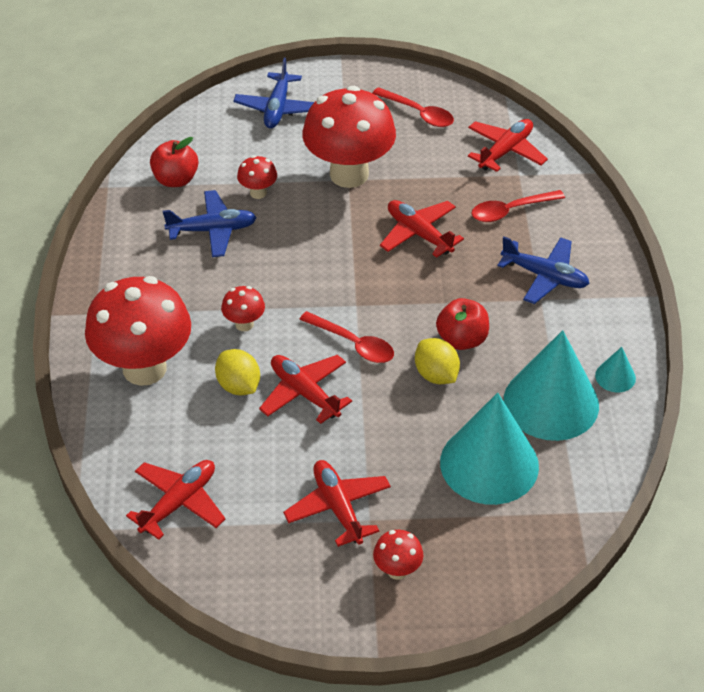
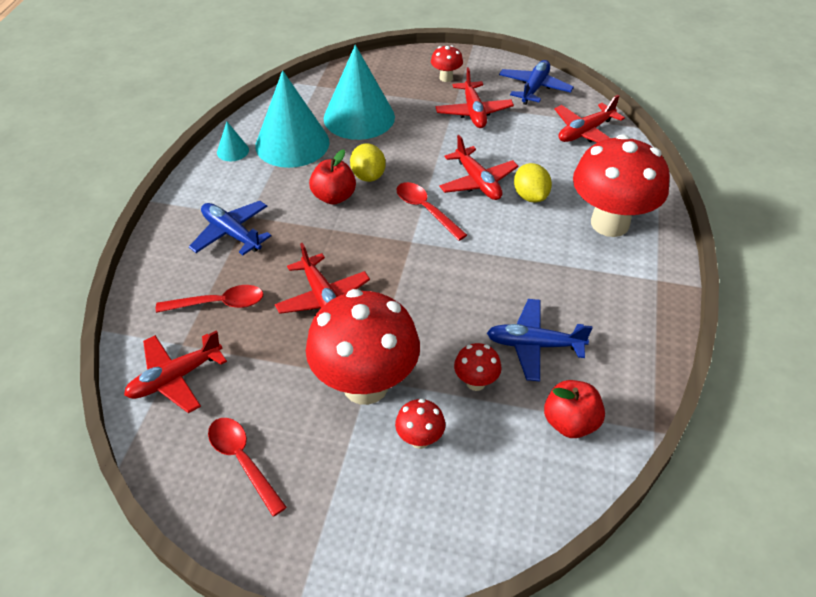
camera: 165 degrees left, 0 degrees up
(244, 324) = (517, 243): red mushroom -> red mushroom (420, 439)
(277, 108) = (421, 515): blue plane -> blue plane (534, 88)

